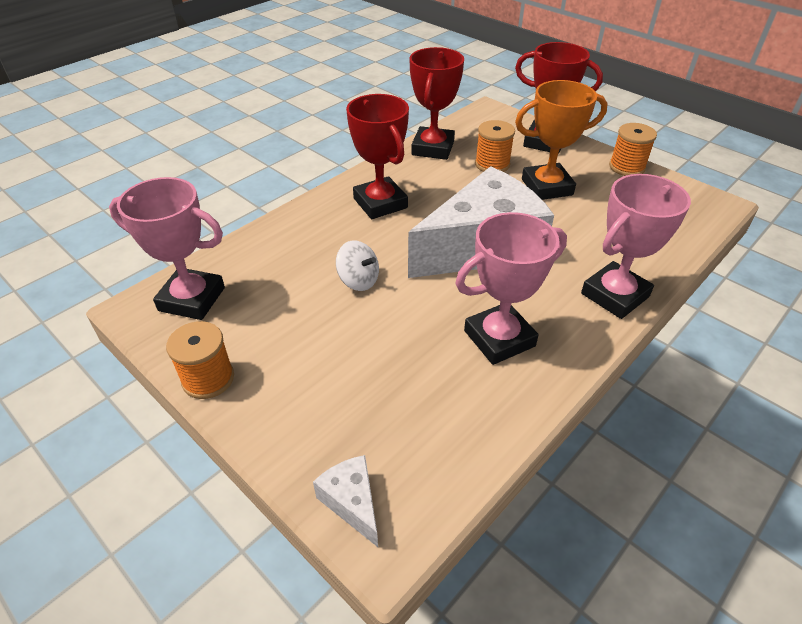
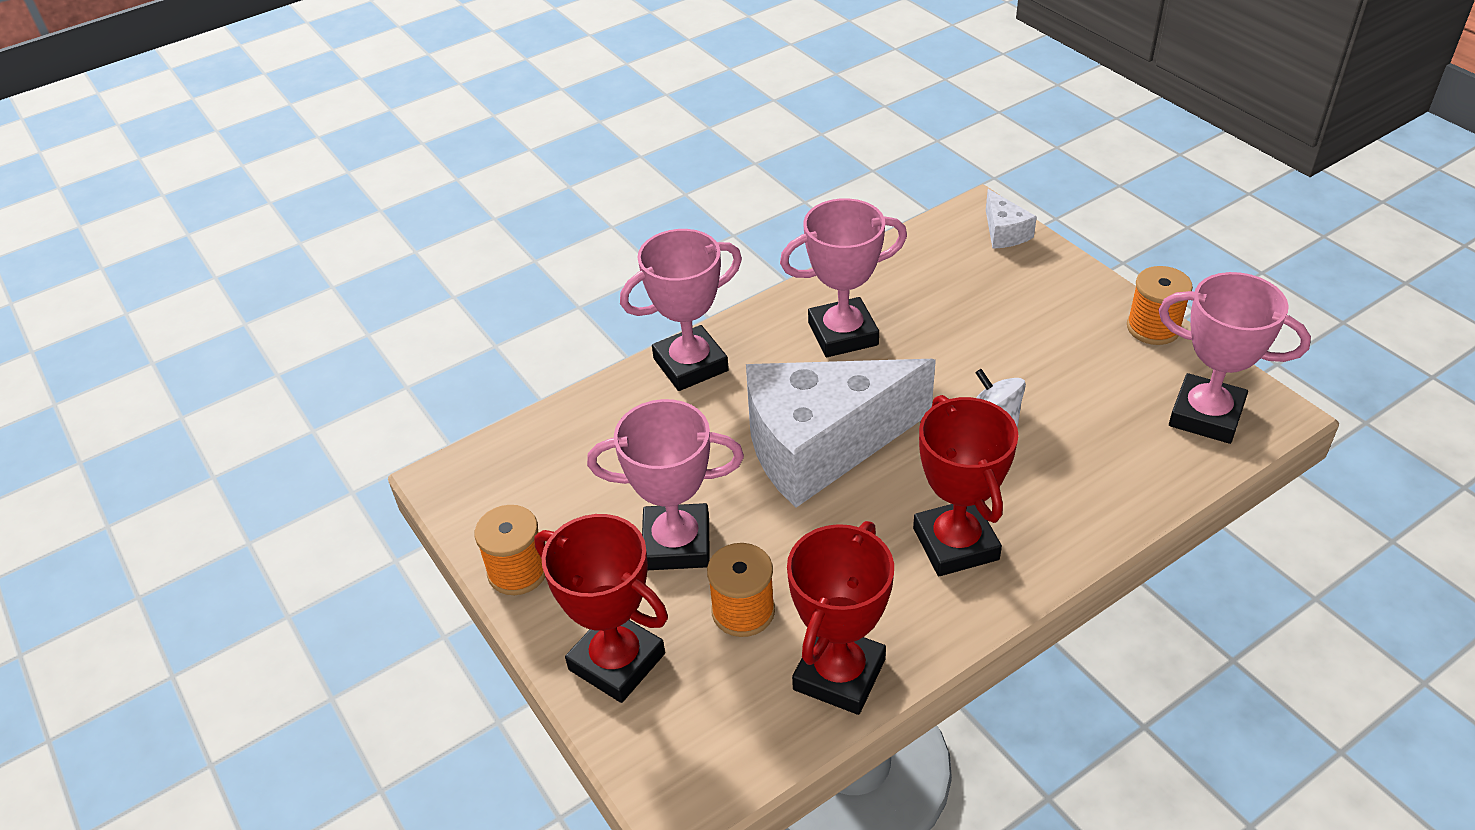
camera: 165 degrees left, 0 degrees up
(547, 187) = (676, 543): orange trophy -> pink trophy

